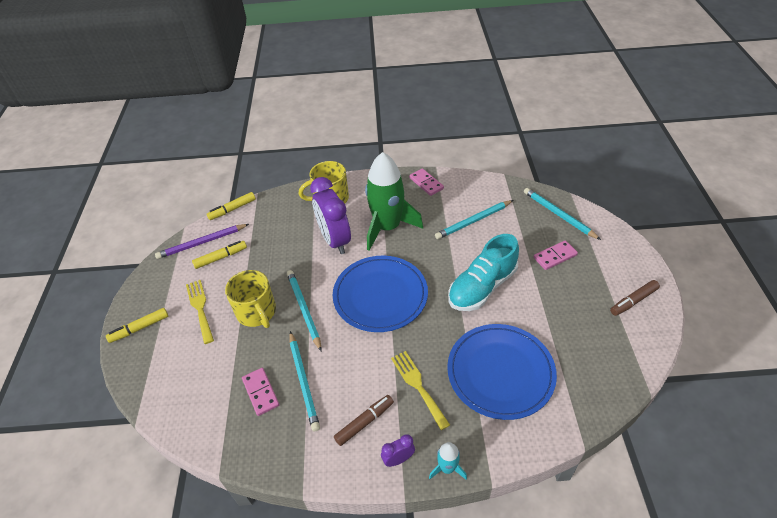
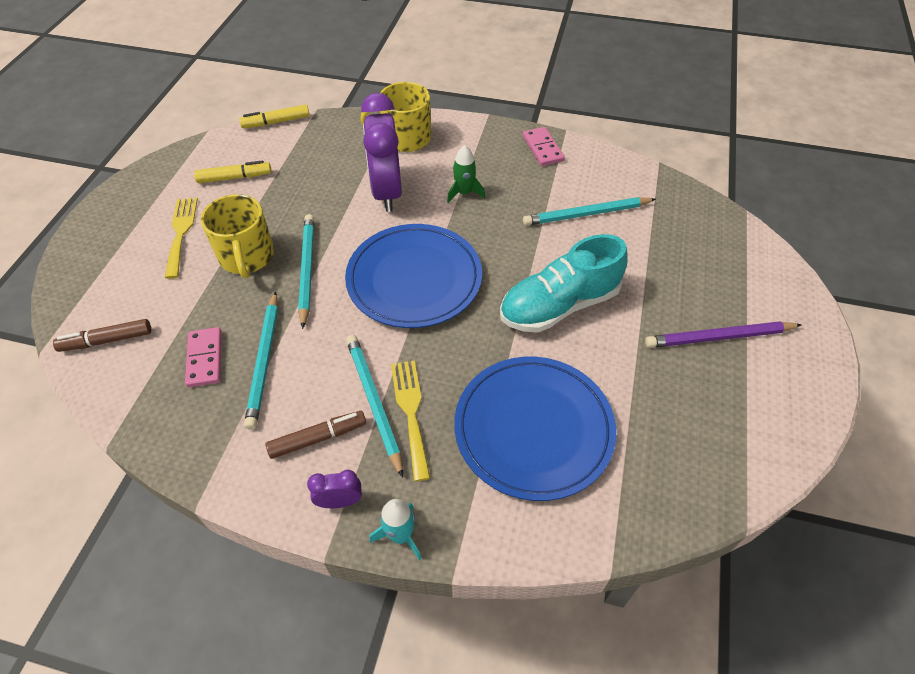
camera: 15 degrees right, 5 degrees up
(139, 328) = (99, 238): yellow marker -> none
(202, 243) = (220, 154): purple pencil -> purple pencil (719, 337)
(387, 227) = (464, 193): green rocket -> green rocket, size x0.43
(555, 256) = (684, 292): pink domino -> none
(558, 215) = (715, 236): turquoise pencil -> turquoise pencil (373, 402)
(633, 301) = (778, 386): brown marker -> brown marker (106, 340)

